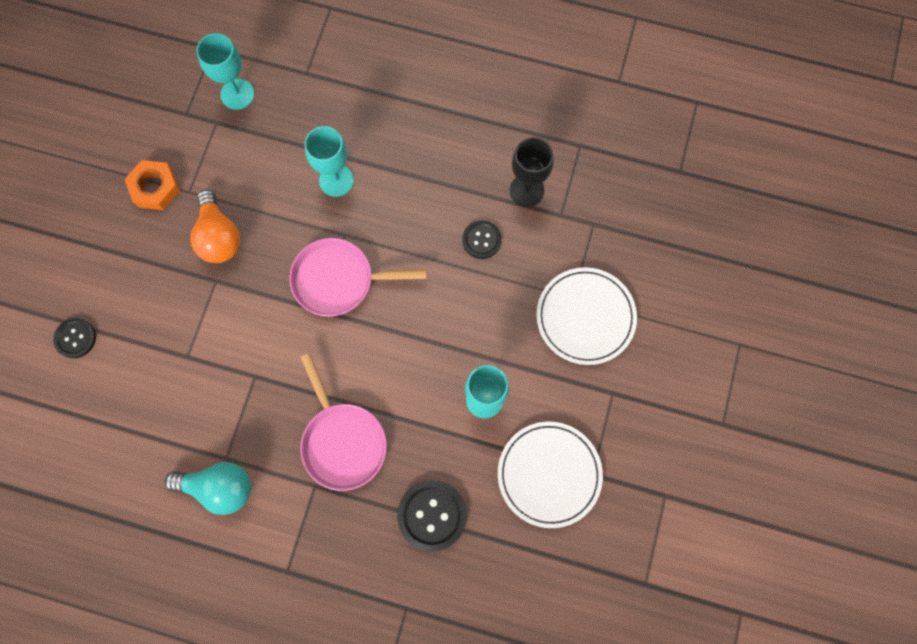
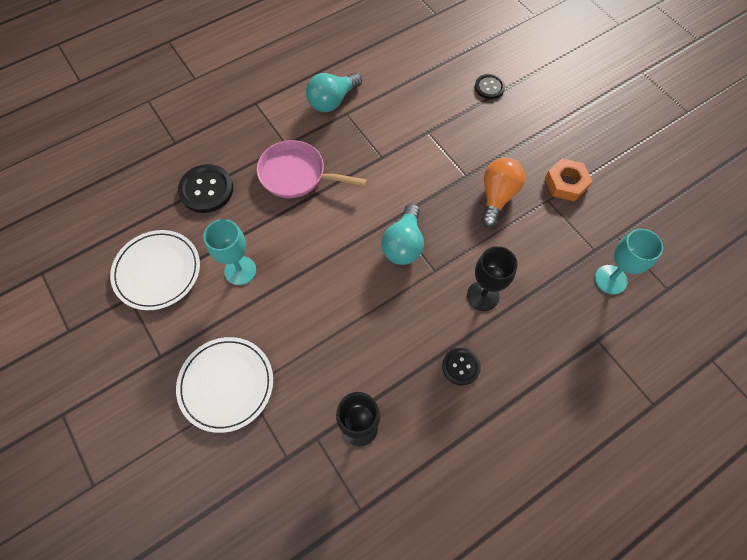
camera: 130 degrees right, 10 degrees down
(219, 237) = (497, 196): orange light bulb -> orange light bulb turned 90 degrees clockwise
(336, 180) = (483, 296): turquoise goblet -> black goblet
(339, 280) = (403, 244): pink pan -> turquoise light bulb
(481, 240) = (350, 359): black button -> black button (461, 366)

